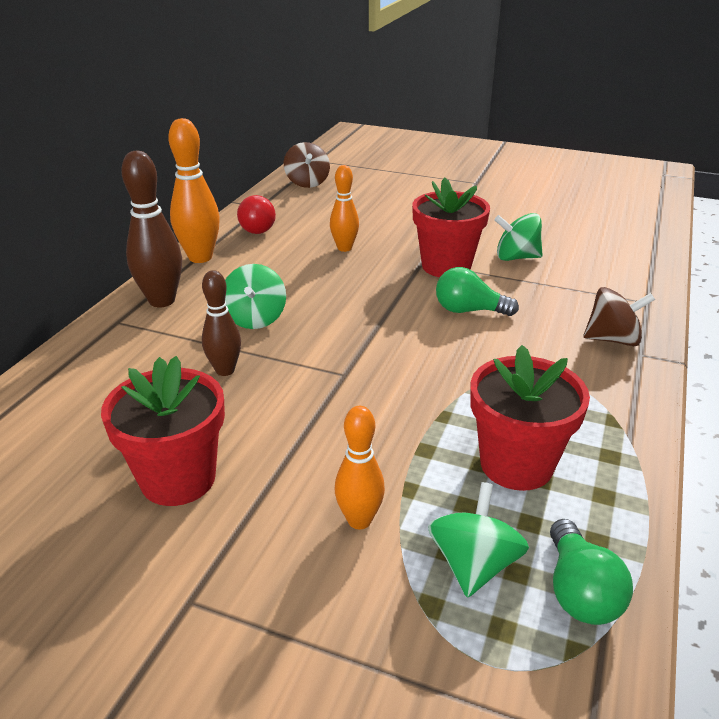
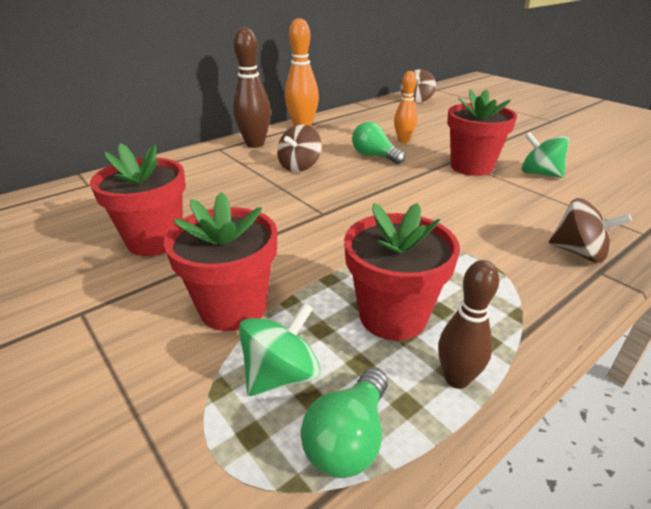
camera: 30 degrees right, 0 degrees up
(225, 370) = (249, 189): brown bowling pin -> brown bowling pin (456, 379)
(255, 318) = (299, 166): green spinning top -> brown spinning top
(259, 227) = (357, 118): red light bulb -> none
(359, 520) = (233, 307): orange bowling pin -> red flower pot
(469, 310) = (461, 199): green light bulb -> green light bulb (374, 156)

